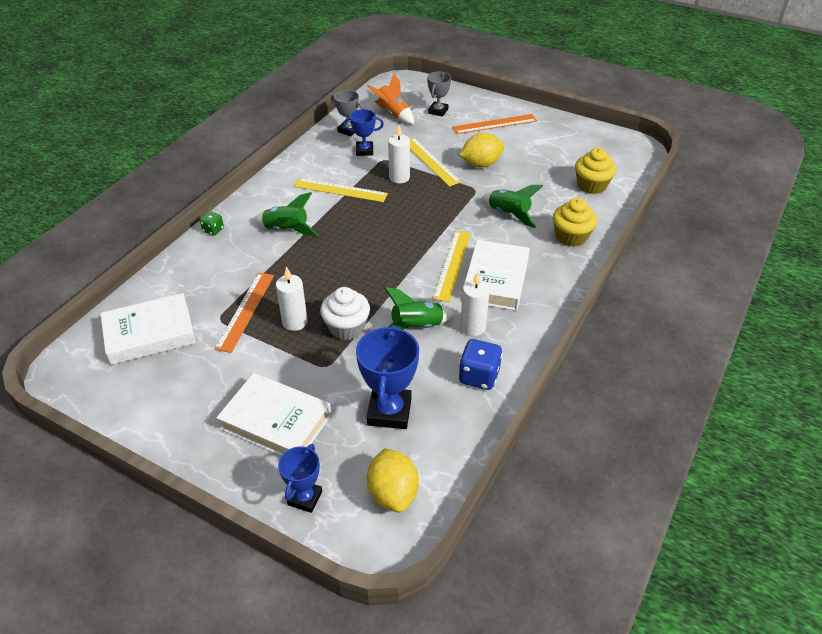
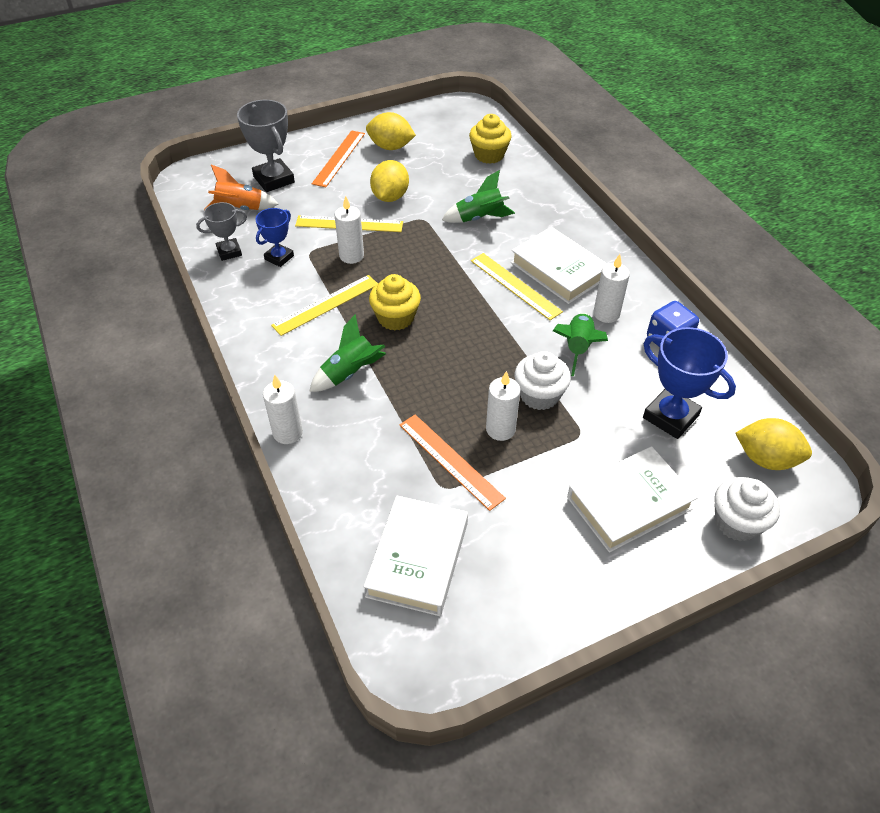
camera: 55 degrees left, 5 degrees up
(213, 230) = (288, 433): green dice -> white candle
(305, 498) = (737, 522): blue trophy -> white cupcake
(438, 111) = (274, 179): grey trophy -> grey trophy, size x1.65
(537, 138) = (390, 147): none -> yellow lemon
(571, 237) = (543, 201): yellow cupcake -> yellow cupcake (395, 318)

